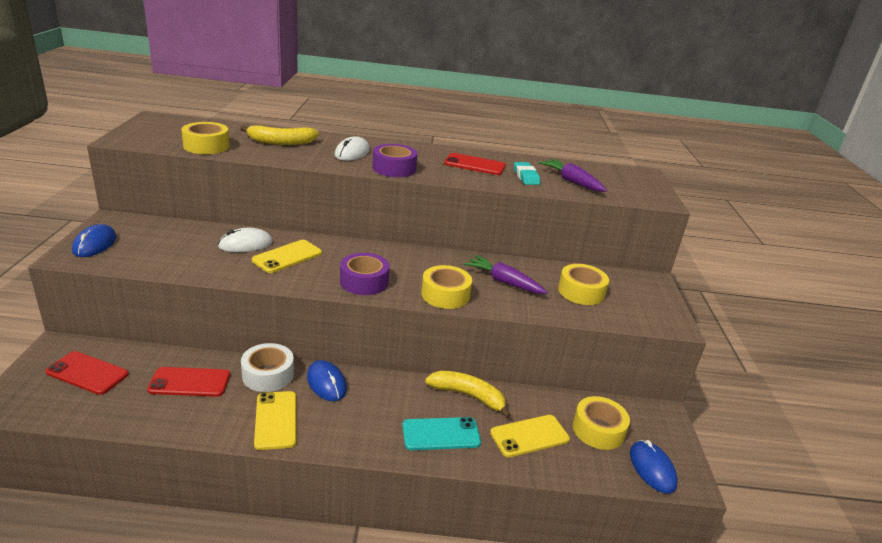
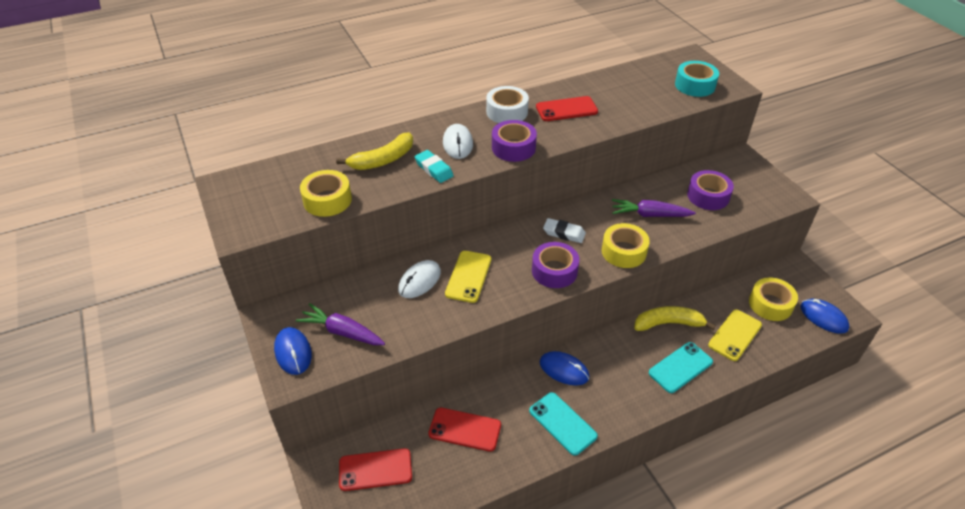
camera: 25 degrees left, 15 degrees up
(190, 382) = (465, 429): red phone -> red phone turned 45 degrees clockwise
(268, 375) = (514, 387): white tape -> white tape (507, 112)
(276, 420) = (562, 423): yellow phone -> turquoise phone
(406, 263) = (564, 233): none -> white eraser
(526, 177) = (618, 105): turquoise eraser -> turquoise eraser (434, 169)
(572, 182) = (655, 94): purple carrot -> purple carrot (342, 332)
(581, 292) = (708, 196): yellow tape -> purple tape
(621, 188) = (695, 85): none -> turquoise tape

